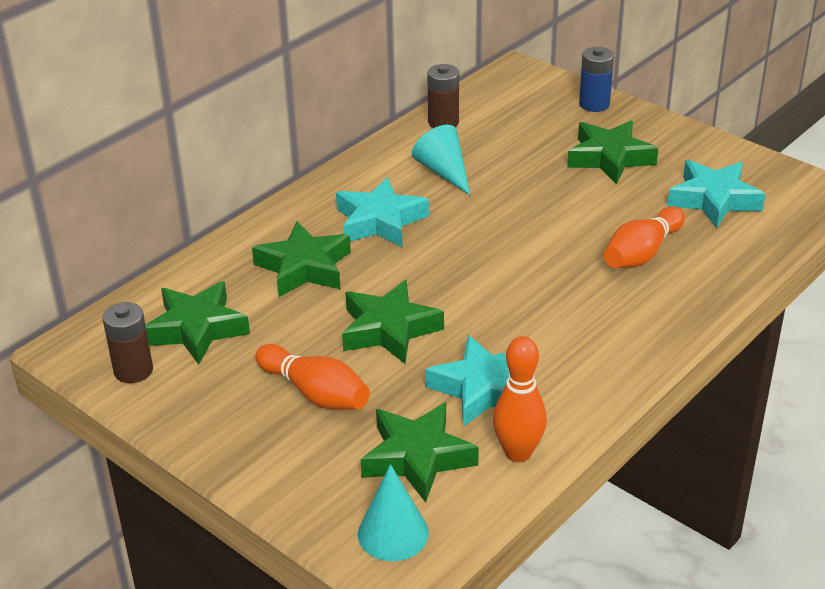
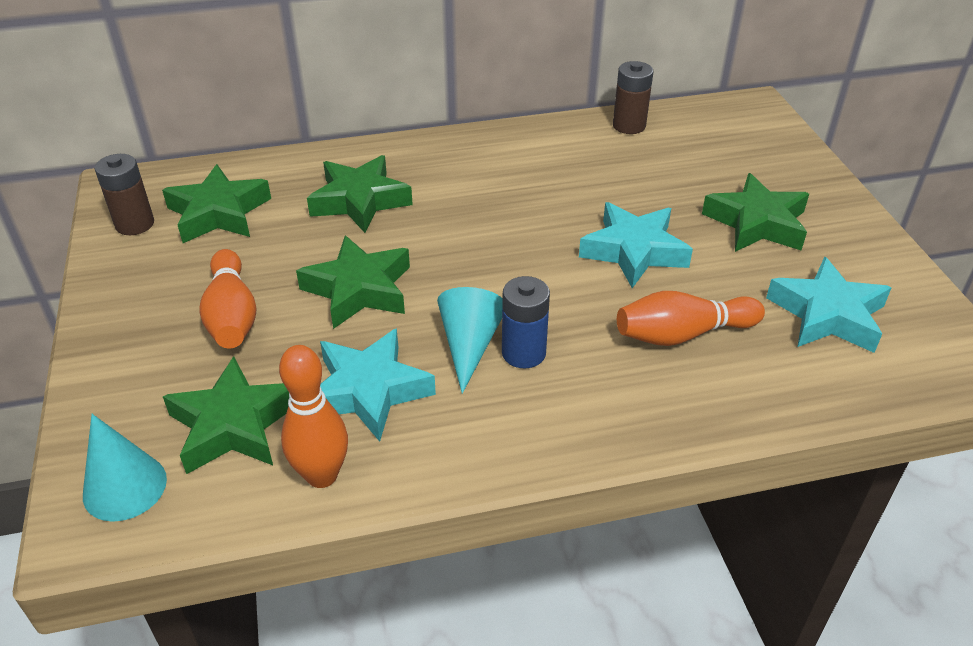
camera: 35 degrees right, 5 degrees up
(380, 221) = (469, 189): turquoise star -> turquoise star (634, 251)
(444, 172) = (577, 169): turquoise cone -> turquoise cone (469, 345)
(594, 104) = (799, 165): blue battery -> blue battery (523, 353)

